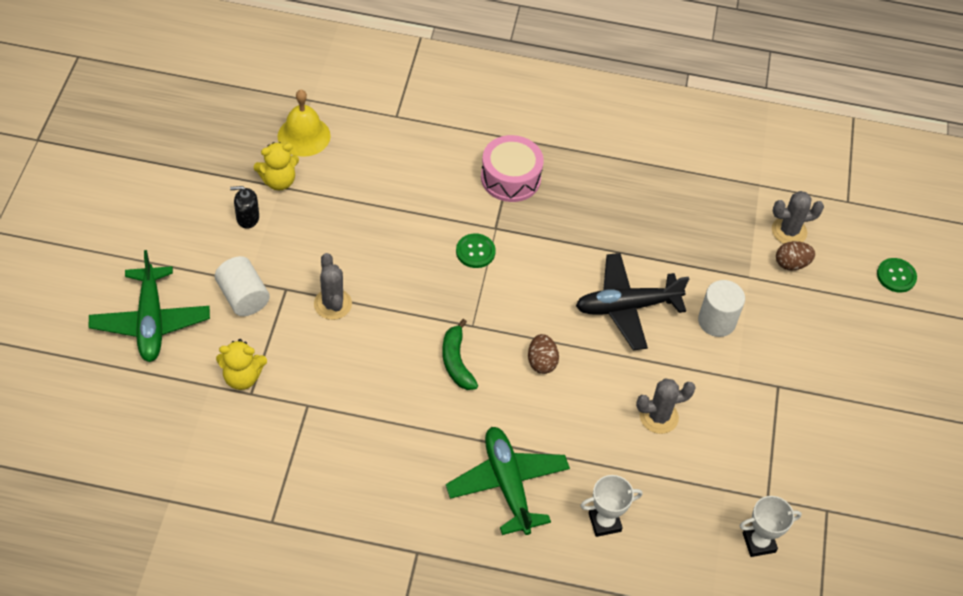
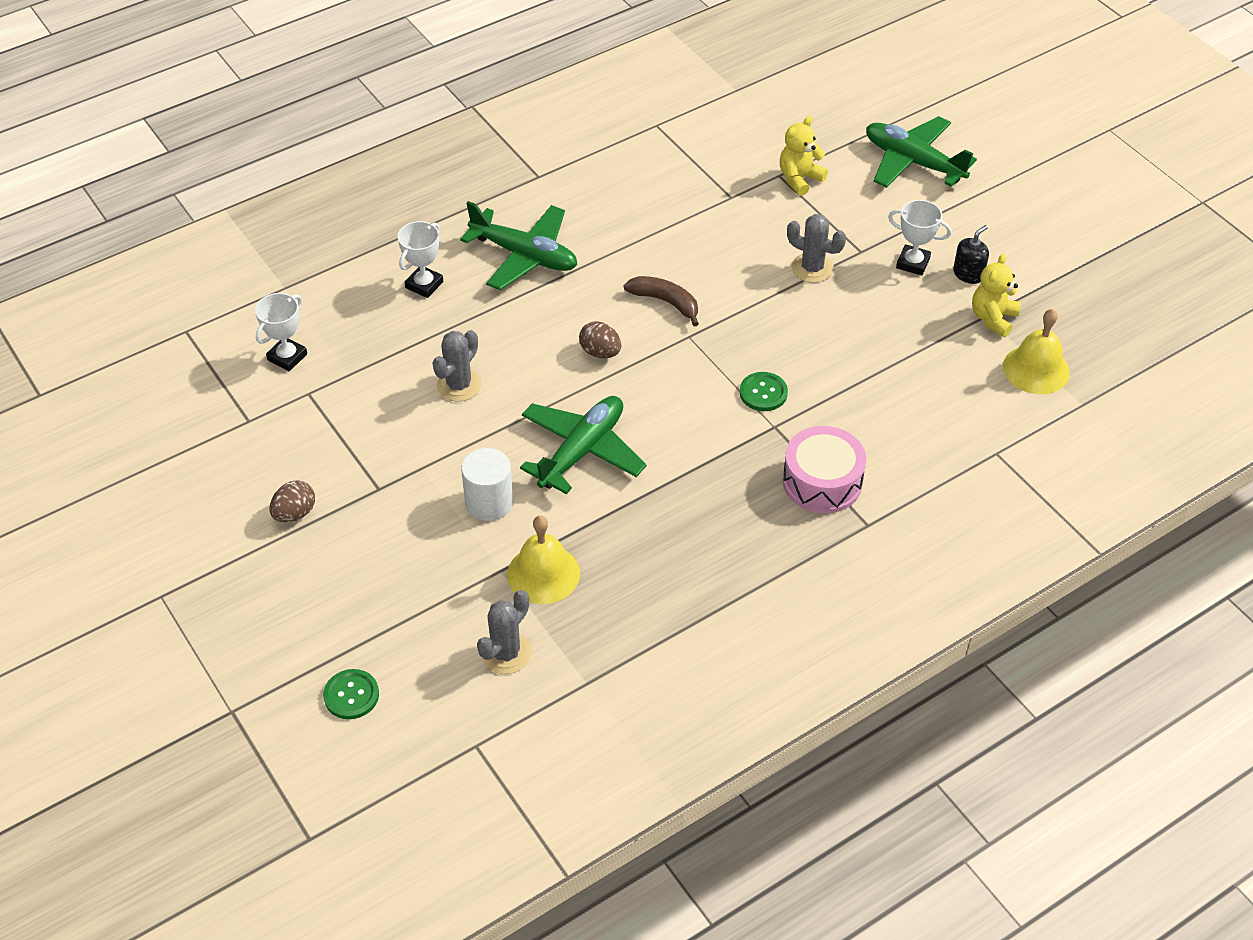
camera: 140 degrees right, 5 degrees down
(243, 297) = (880, 223): white cylinder -> none
(268, 253) = (913, 263): none -> white trophy
(456, 362) = (666, 302): green banana -> brown banana
(627, 307) = (581, 451): black plane -> green plane
(726, 255) = (543, 574): none -> yellow bell
(791, 264) = (471, 618): brown egg -> brown egg (294, 513)

